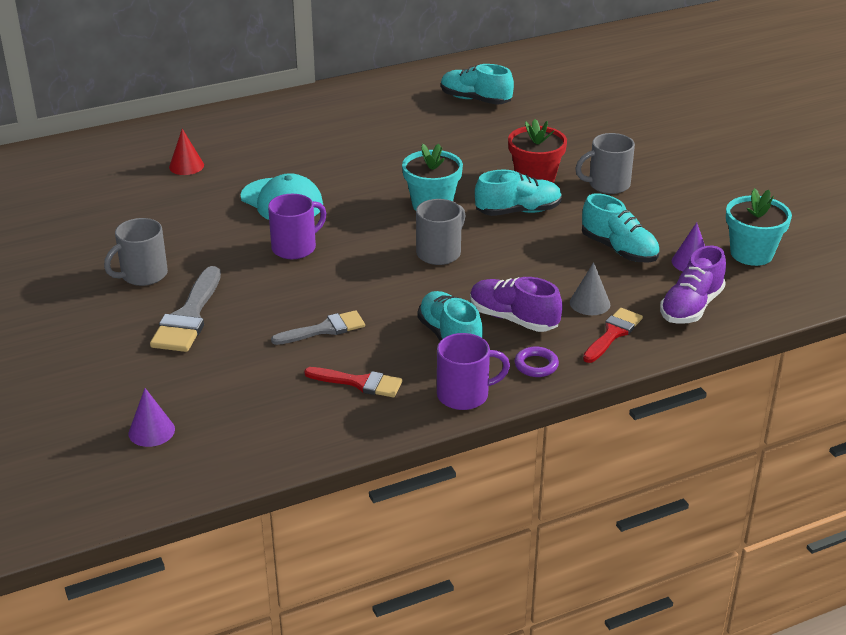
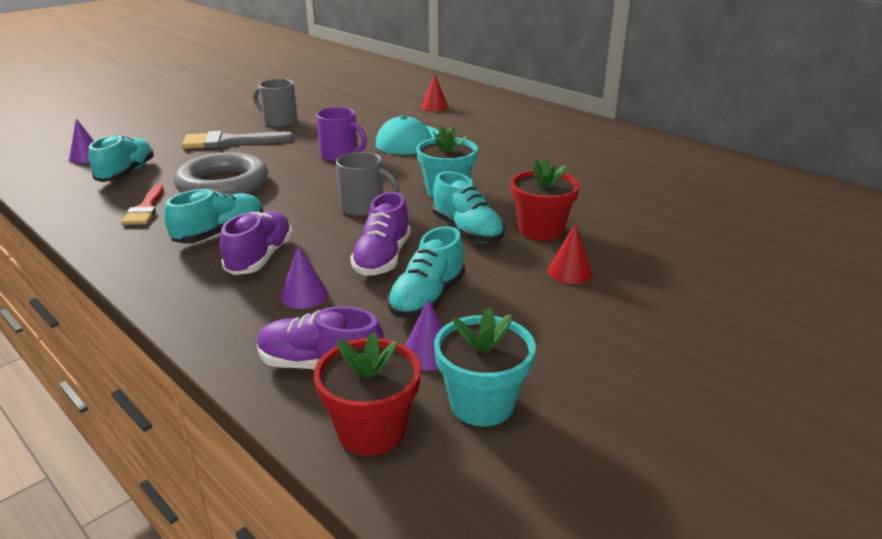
camera: 70 degrees right, 5 degrees down
(324, 329) = (223, 184): grey brush -> grey ring
(464, 395) = (126, 254): purple mug -> none
(475, 100) = (671, 179): turquoise shoe -> turquoise shoe (126, 173)
(536, 365) = (178, 281): purple ring -> none
(546, 259) = (382, 258): none -> purple shoe
(590, 303) = (304, 295): grey cone -> purple cone
(607, 185) = (570, 272): grey mug -> red cone
(613, 334) = (246, 318): red brush -> none
(766, 297) = (371, 431): none -> red flower pot

